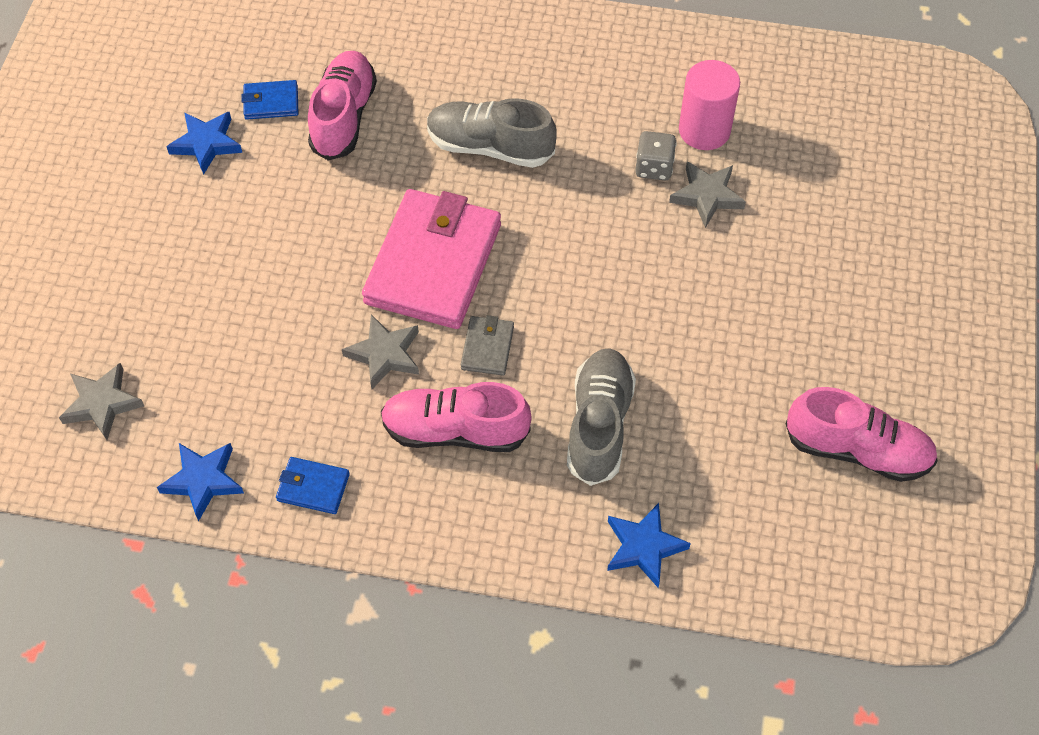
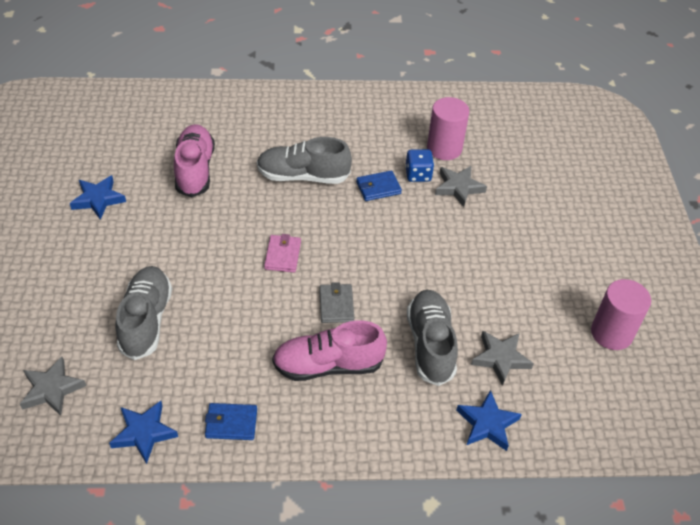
camera: 15 degrees left, 10 degrees down
(235, 329) = (146, 320): none -> grey shoe
(271, 102) = (140, 167): blue wallet -> blue wallet (378, 188)
(384, 354) = (262, 321): grey star -> grey star (500, 358)
(433, 264) = (282, 255): pink wallet -> pink wallet, size x0.43
(654, 167) = (418, 175): grey dice -> blue dice
(857, 450) = (611, 333): pink shoe -> pink cylinder

